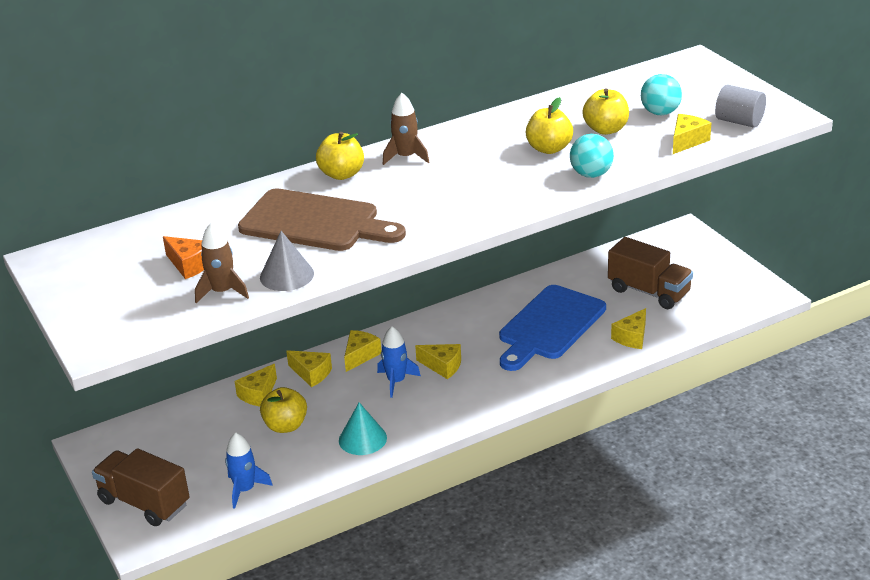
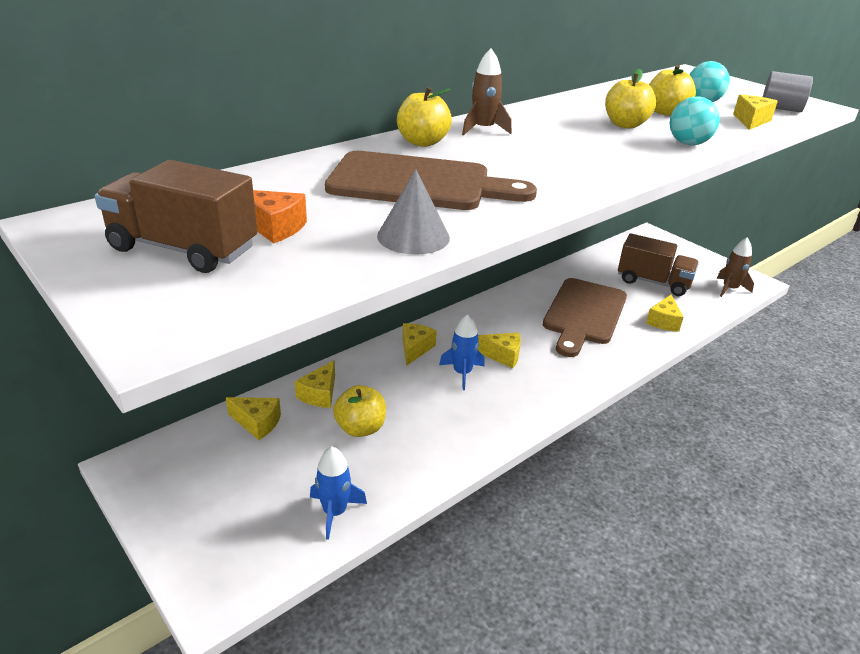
camera: 15 degrees left, 0 degrees up
(144, 503) = (209, 541): brown truck -> brown truck (183, 249)
(222, 292) = (333, 257): brown rocket -> brown rocket (730, 289)
(311, 374) = (371, 369): yellow cheese -> yellow cheese (257, 423)
(362, 439) = (451, 438): turquoise cone -> none
(549, 326) = (584, 314): blue cutting board -> brown cutting board

